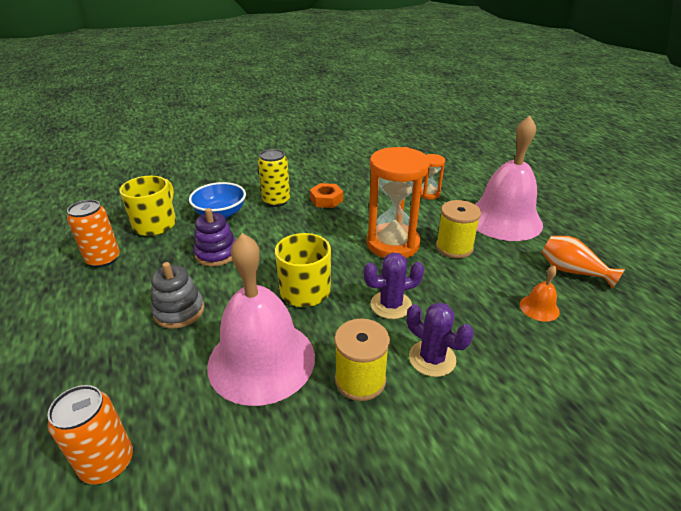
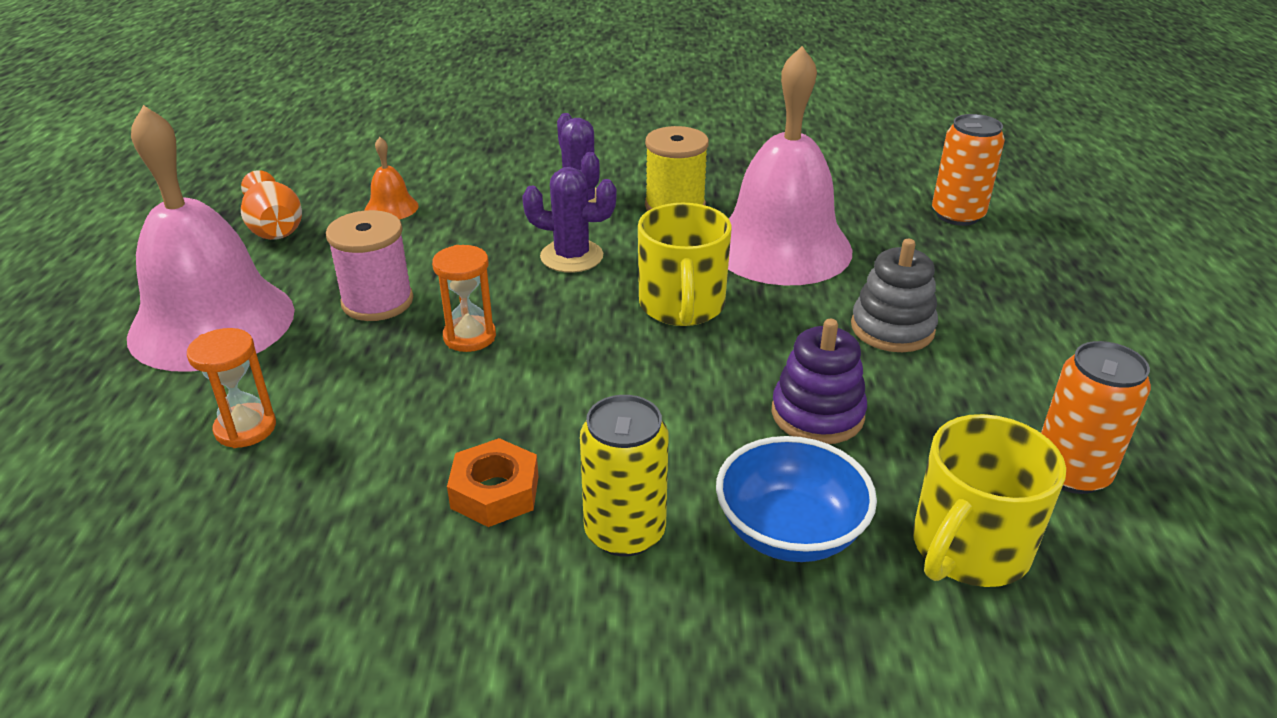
camera: 155 degrees left, 0 degrees up
(392, 244) = (469, 337): orange hourglass -> orange hourglass, size x0.49
(454, 247) = (377, 302): yellow spool -> pink spool

